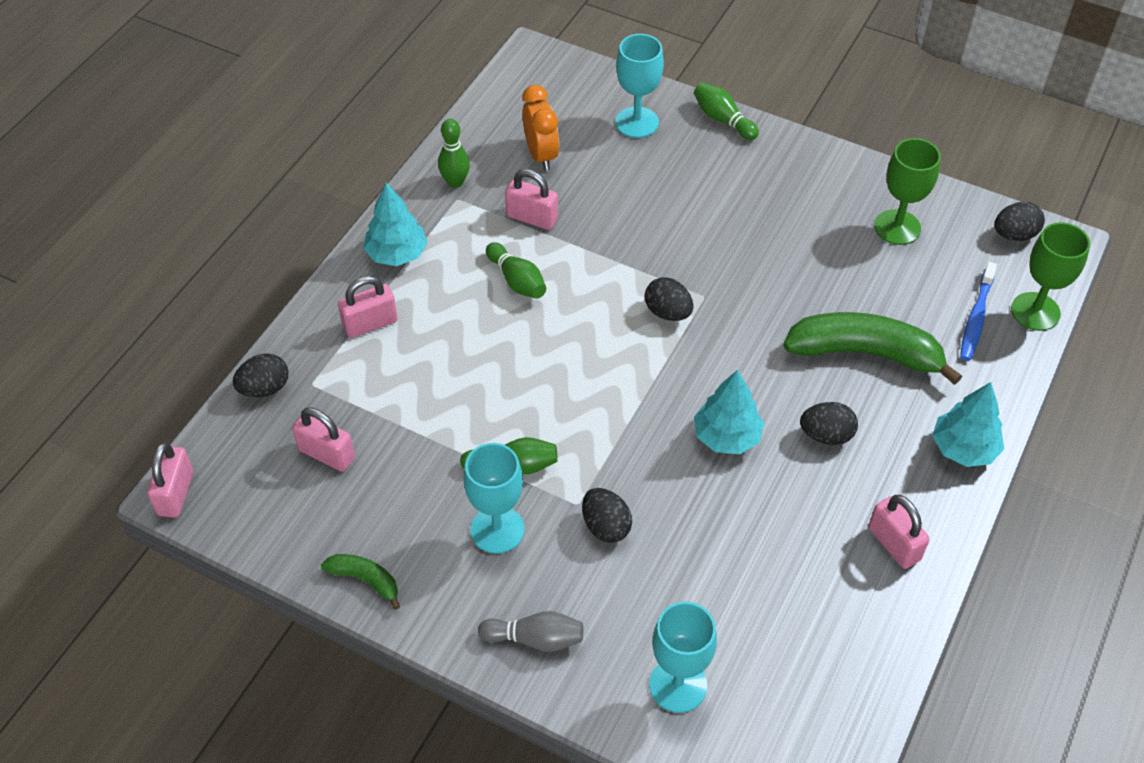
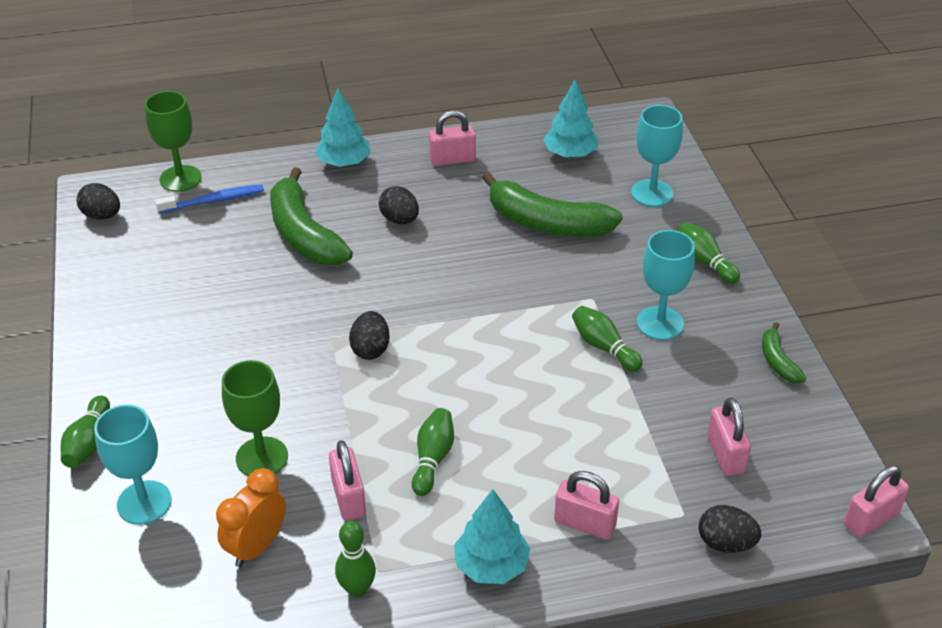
camera: 130 degrees left, 10 degrees down
(535, 639) = (704, 261): grey bowling pin -> green bowling pin
(605, 526) = (592, 276): black egg -> none
(715, 549) = (547, 223): none -> green banana
(727, 436) = (453, 261): turquoise tree -> turquoise tree (570, 154)
(894, 544) = (452, 159): pink padlock -> pink padlock turned 60 degrees clockwise
(897, 227) = (148, 274): green goblet -> green goblet (262, 457)

